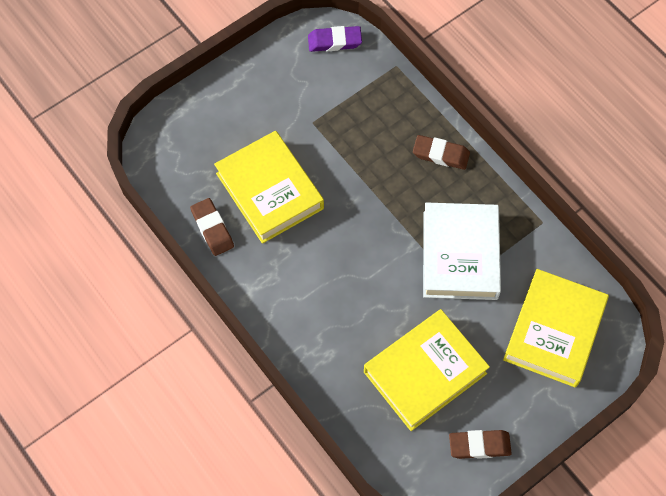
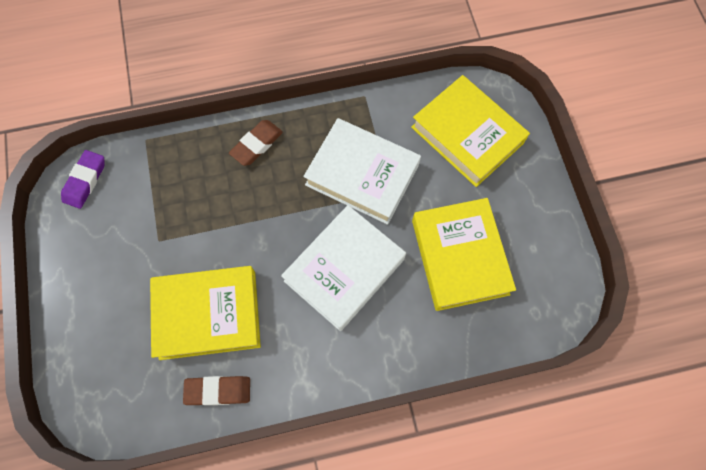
camera: 65 degrees left, 5 degrees up
(361, 279) = (344, 270): none -> white book
(479, 445) = (545, 243): brown eraser -> none

